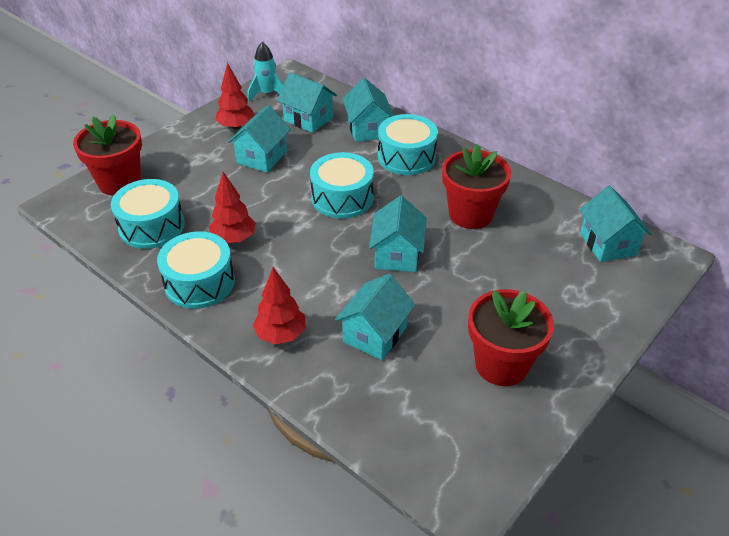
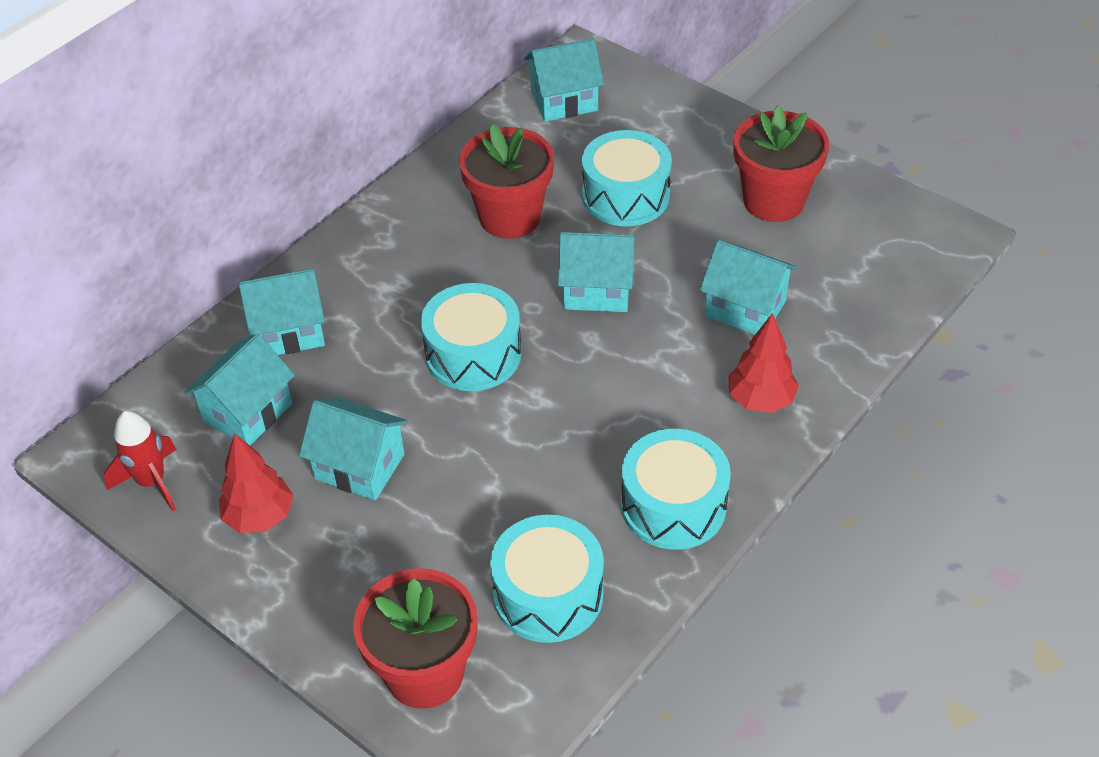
camera: 90 degrees left, 5 degrees up
(234, 239) = (573, 477): red tree -> none
(267, 94) = (152, 482): turquoise rocket -> red rocket
(406, 157) = (372, 283): turquoise drum -> turquoise drum (626, 195)

